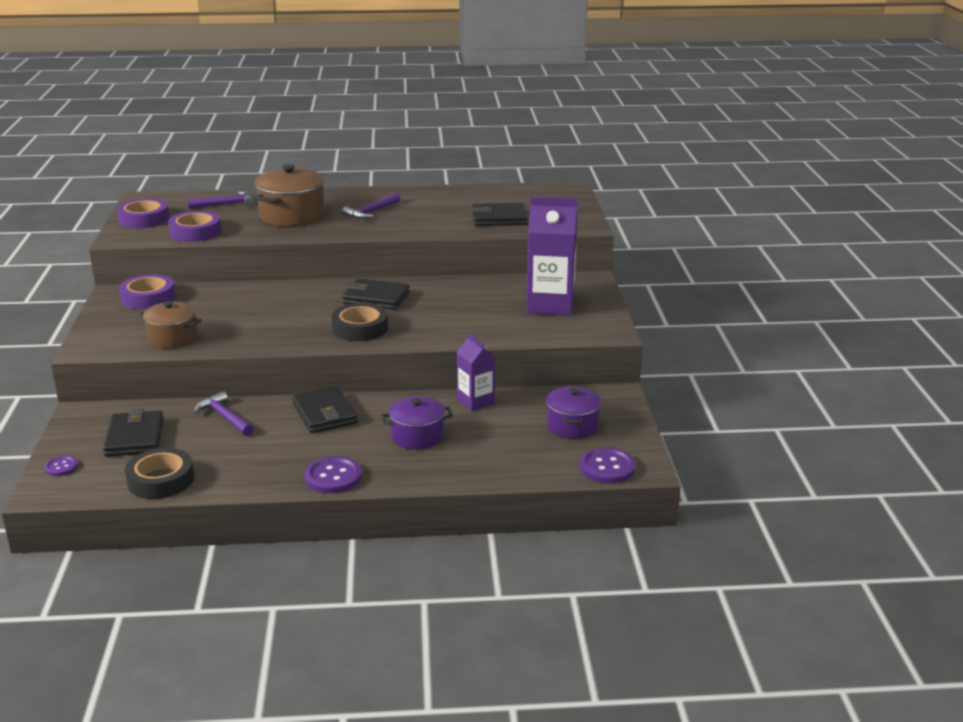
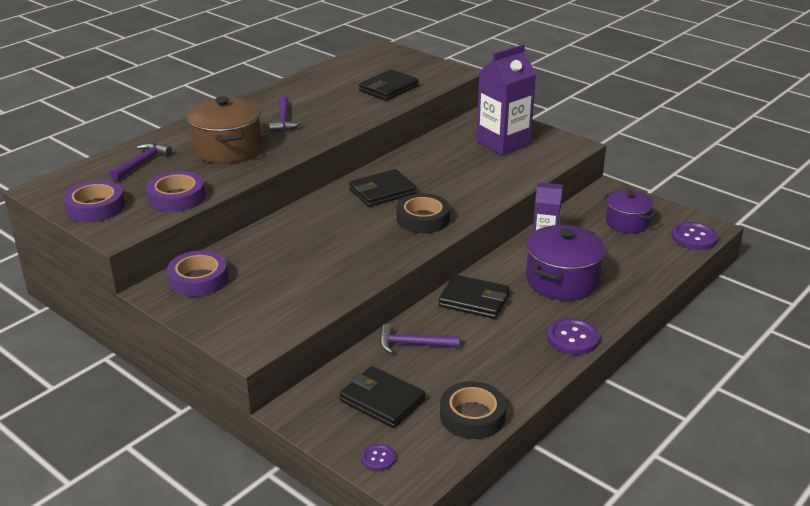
camera: 45 degrees left, 5 degrees up
(173, 338) = (302, 299): brown pot -> none
(417, 436) = (562, 280): purple pot -> purple pot, size x1.55

